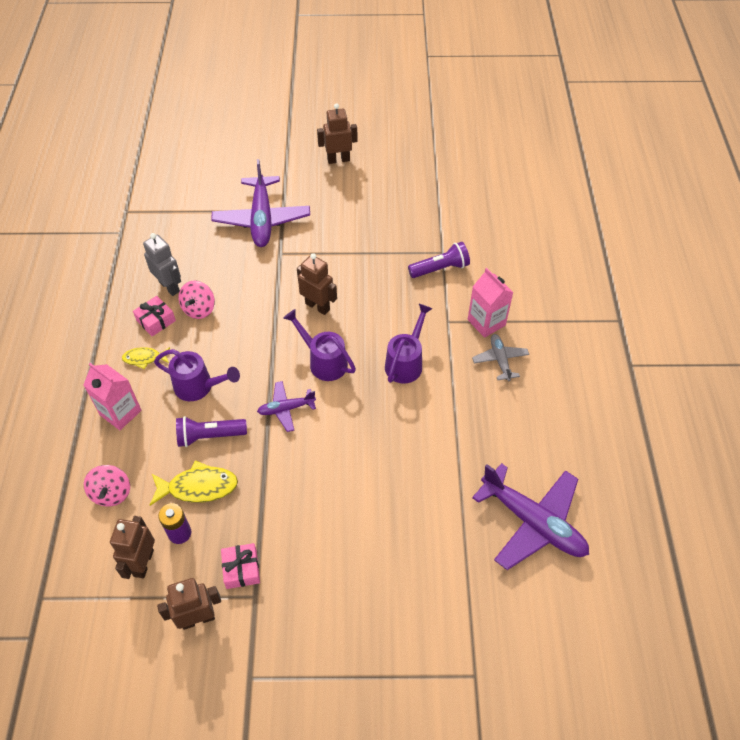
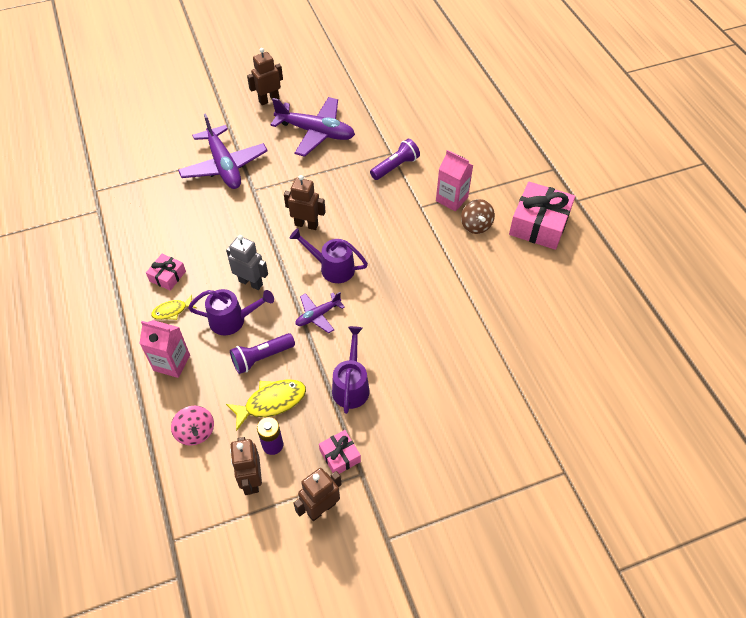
camera: 20 degrees left, 0 degrees up
(169, 286) = (166, 244): grey robot -> grey robot (251, 282)
(199, 309) = (202, 255): pink spinning top -> none
(406, 362) = (401, 249): purple watering can -> purple watering can (351, 385)
(500, 360) = (476, 225): grey plane -> brown spinning top
(532, 522) = (556, 342): purple plane -> purple plane (315, 132)
(573, 380) = (539, 224): none -> pink gift

